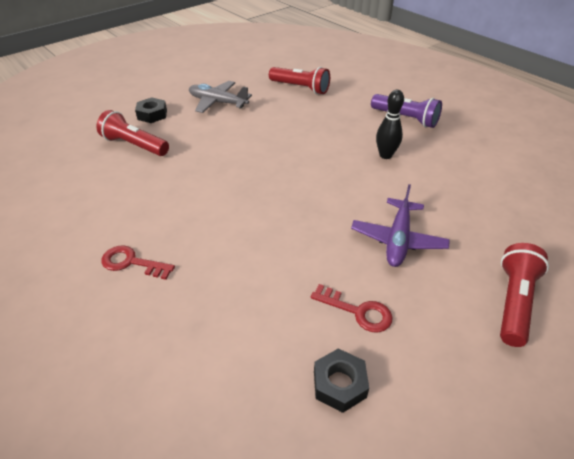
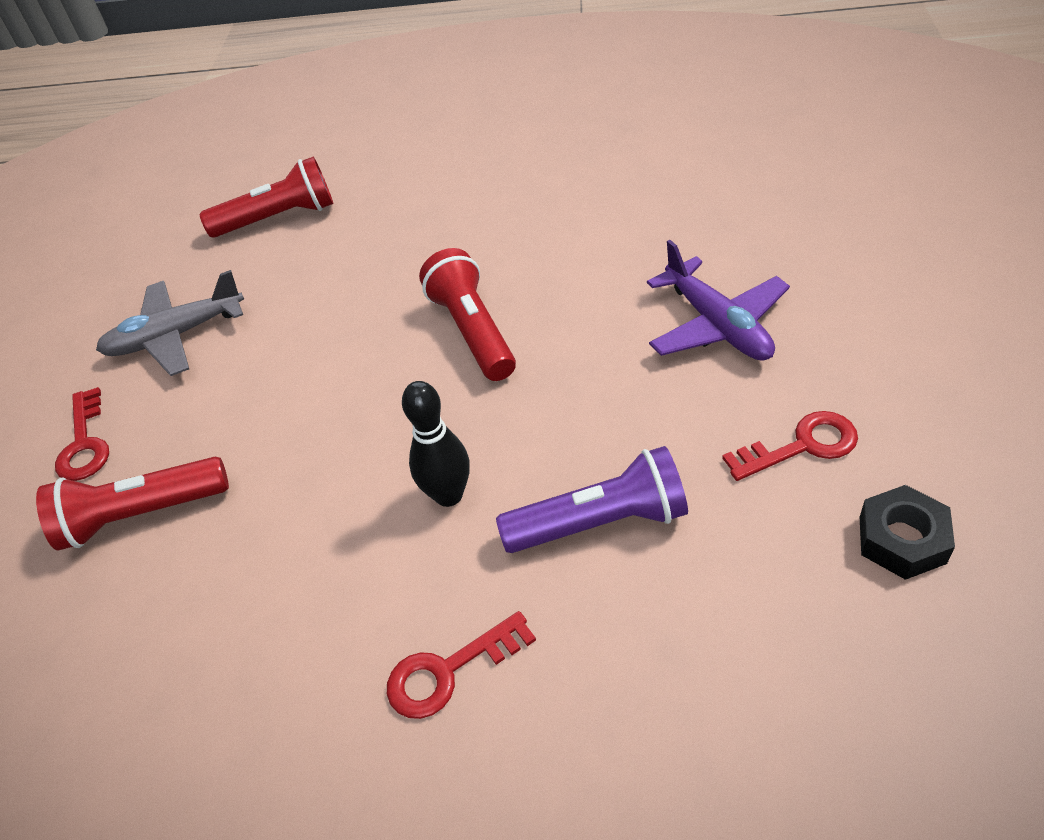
camera: 40 degrees left, 5 degrees up
(152, 115) = (85, 443): black nut -> red key
(385, 155) = (547, 230): black bowling pin -> black bowling pin (448, 495)
(405, 119) = (497, 161): purple flashlight -> purple flashlight (600, 522)
(514, 302) = (912, 293): red flashlight -> red flashlight (473, 331)

